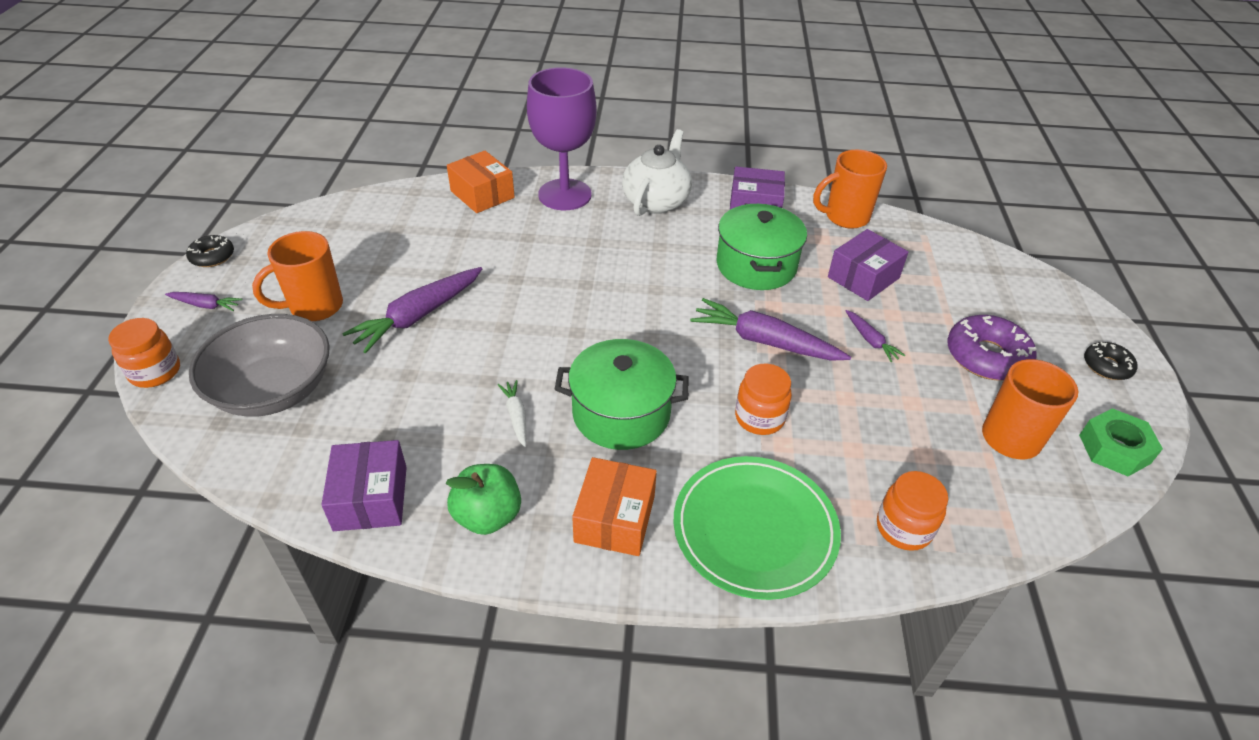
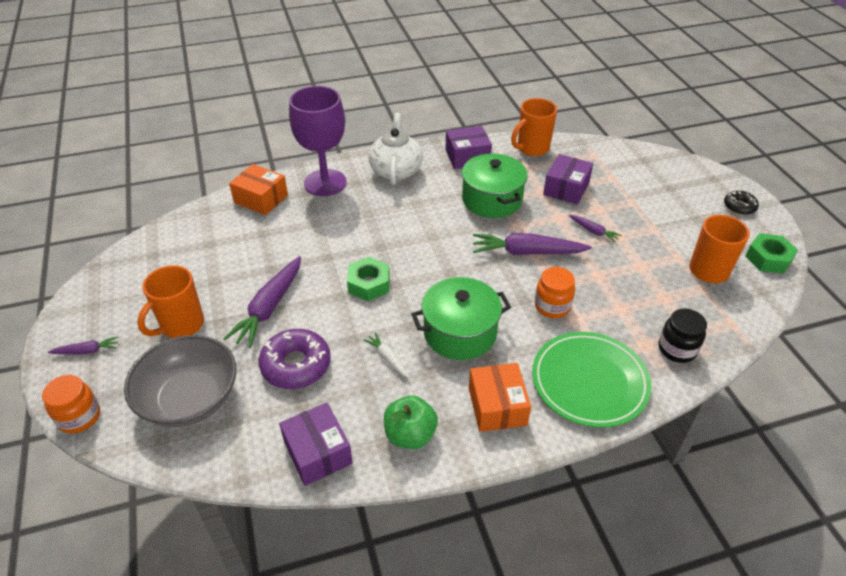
camera: 20 degrees left, 0 degrees up
(212, 256) = (65, 310): black donut -> none
(546, 323) = (369, 284): none -> green nut
(903, 528) = (677, 349): orange jar -> black jar
(986, 356) = (668, 221): purple donut -> purple donut (296, 365)

